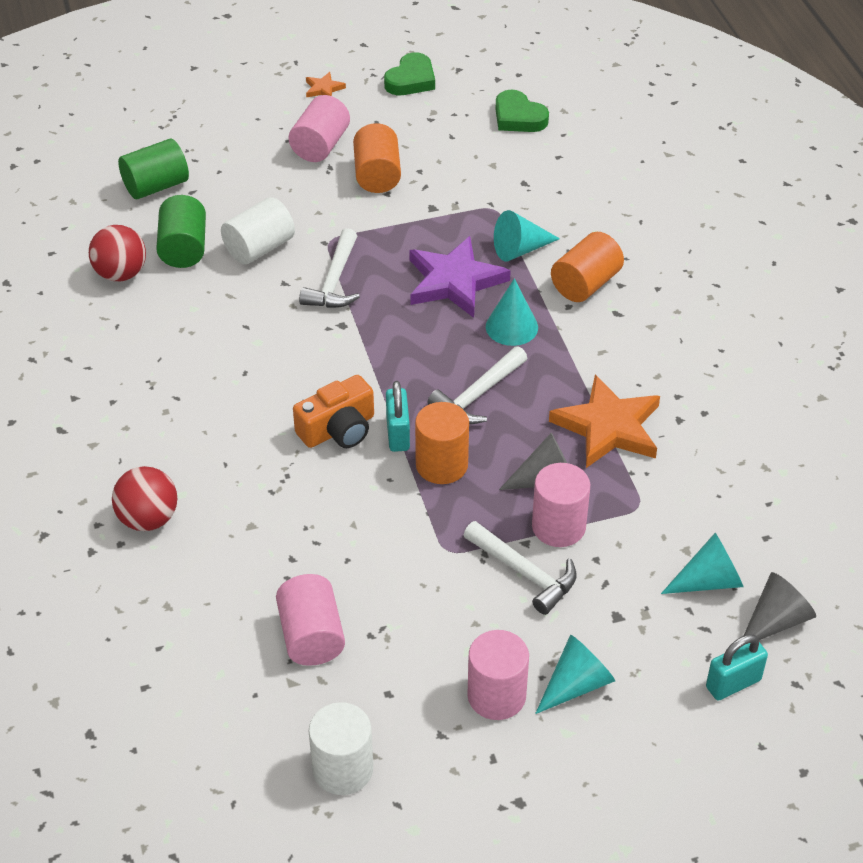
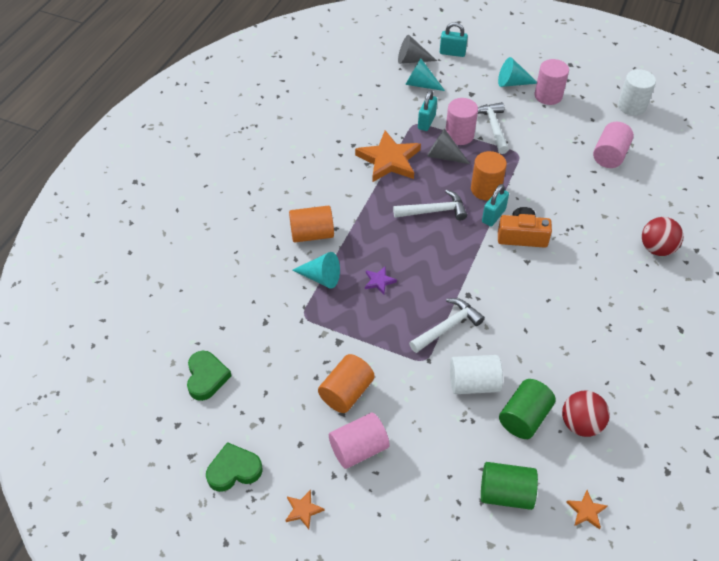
camera: 140 degrees left, 5 degrees up
(70, 212) = (586, 511): none -> orange star
(454, 281) = (379, 281): purple star -> purple star, size x0.45
(511, 327) = (378, 235): turquoise cone -> none
(626, 518) = (426, 122): none -> turquoise padlock

